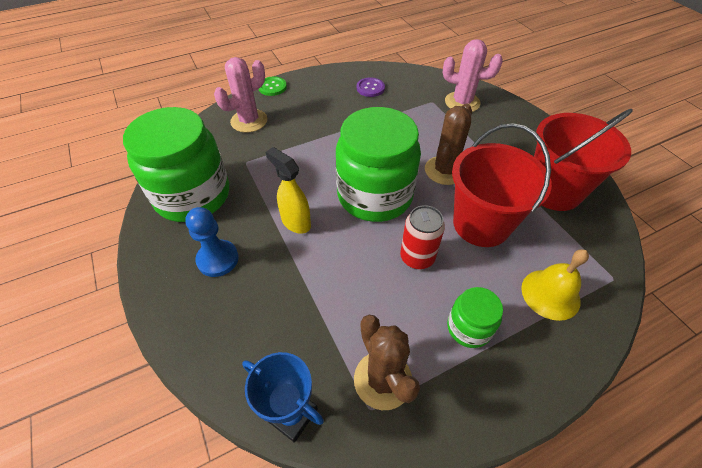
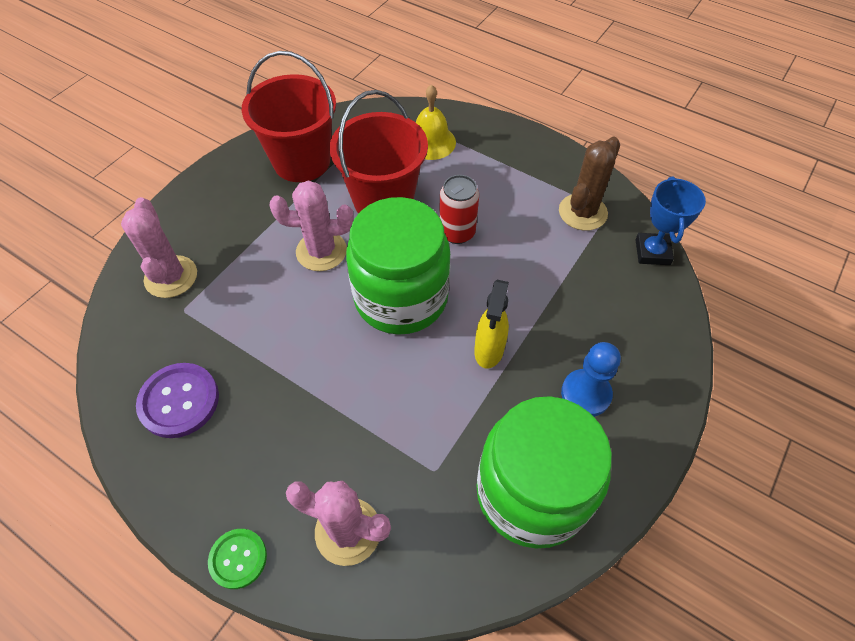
camera: 120 degrees left, 5 degrees up
(370, 88) = (179, 401): purple button -> purple button, size x1.58
(444, 170) = (321, 251): brown cactus -> pink cactus
(469, 328) = (500, 179): green jar -> none

